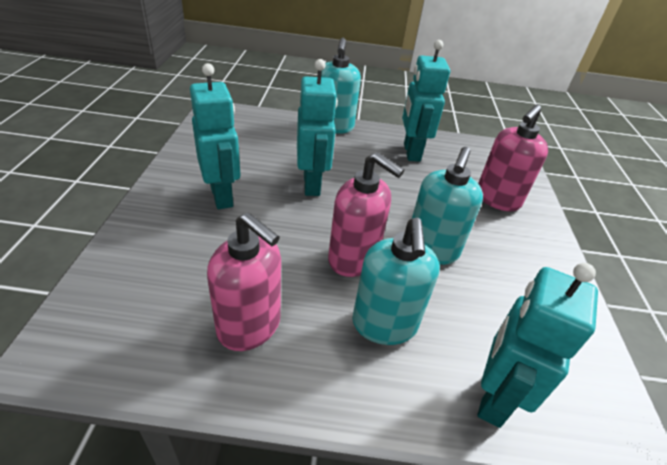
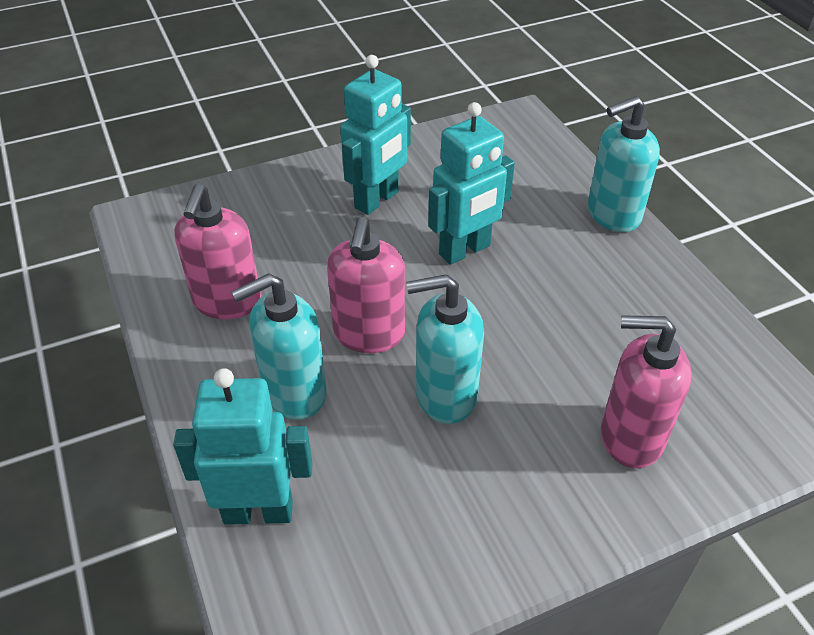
camera: 65 degrees right, 5 degrees up
(411, 152) = (644, 308): turquoise robot -> none

